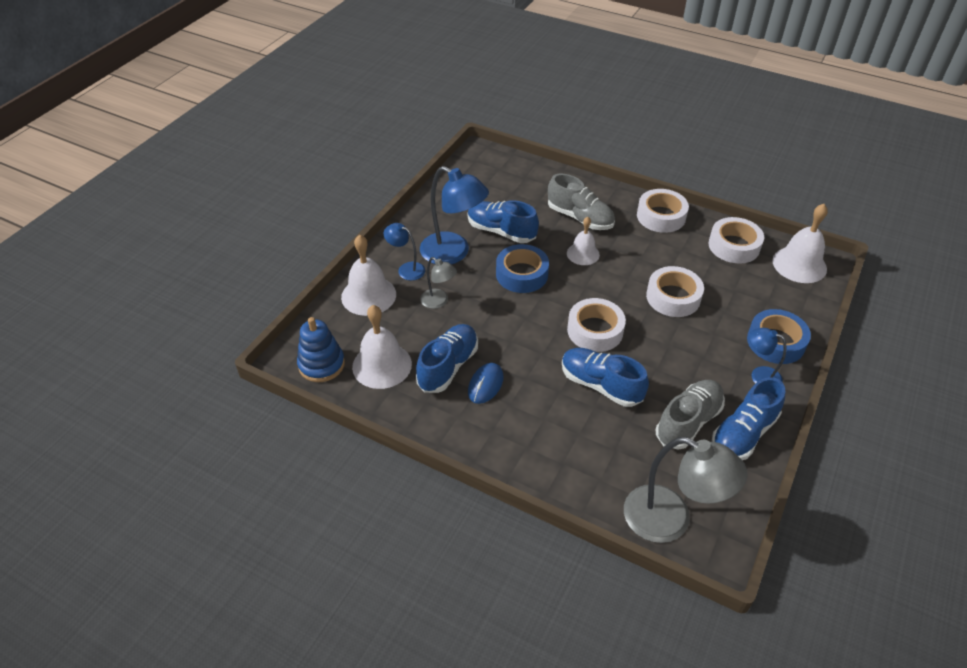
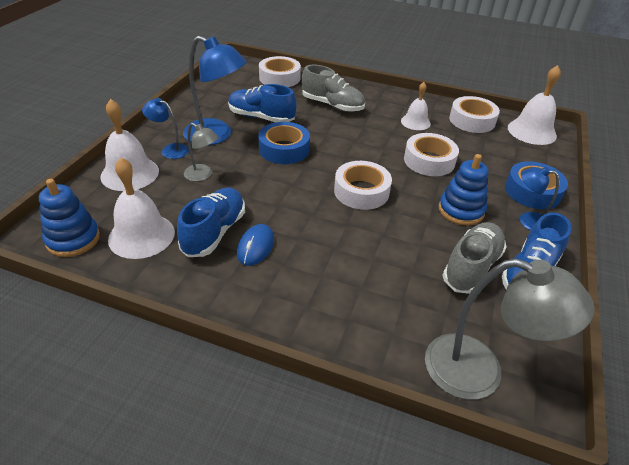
camera: 10 degrees left, 5 degrees down
(583, 254) = (339, 131): white bell -> white bell (415, 122)
(601, 385) = (376, 239): blue shoe -> none
(661, 216) = (403, 102): white tape -> white tape (279, 78)
(693, 359) = (461, 210): none -> blue stacking toy

